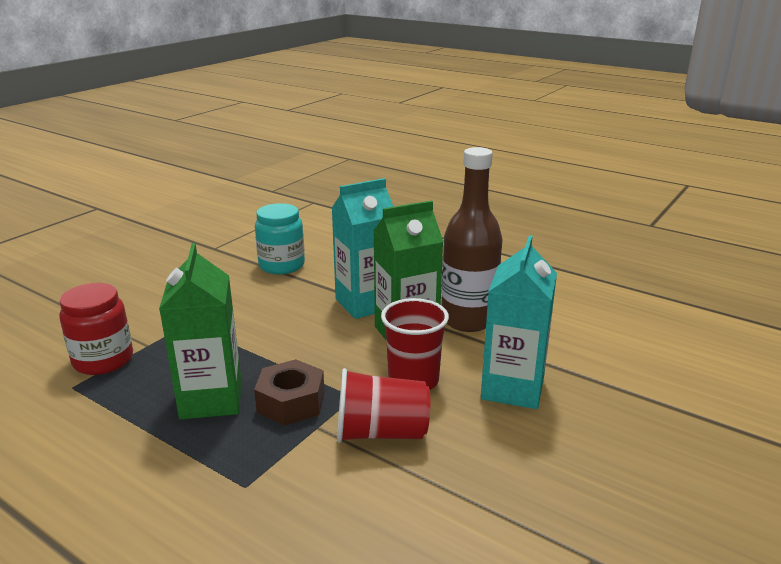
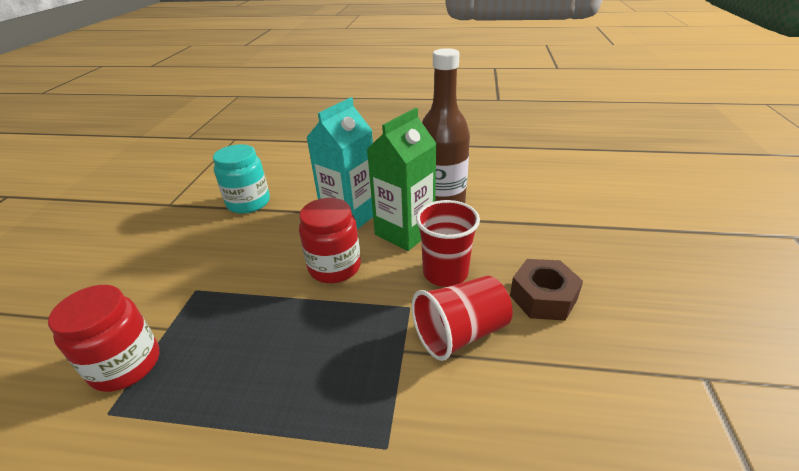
camera: 25 degrees left, 10 degrees up
(211, 399) = (280, 363): green carton -> none
(291, 402) = (360, 335): brown nut -> brown nut (543, 297)
(314, 342) = (334, 267): none -> red jar
(512, 388) = (522, 252): turquoise carton -> none

